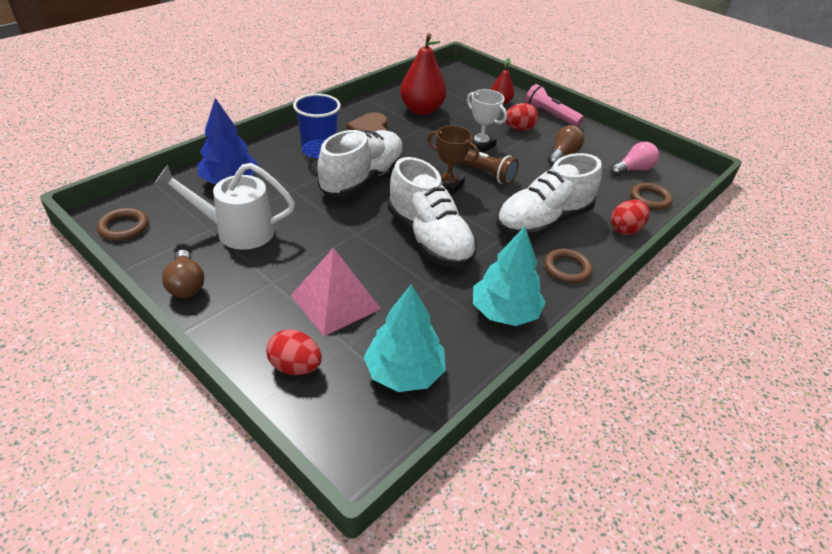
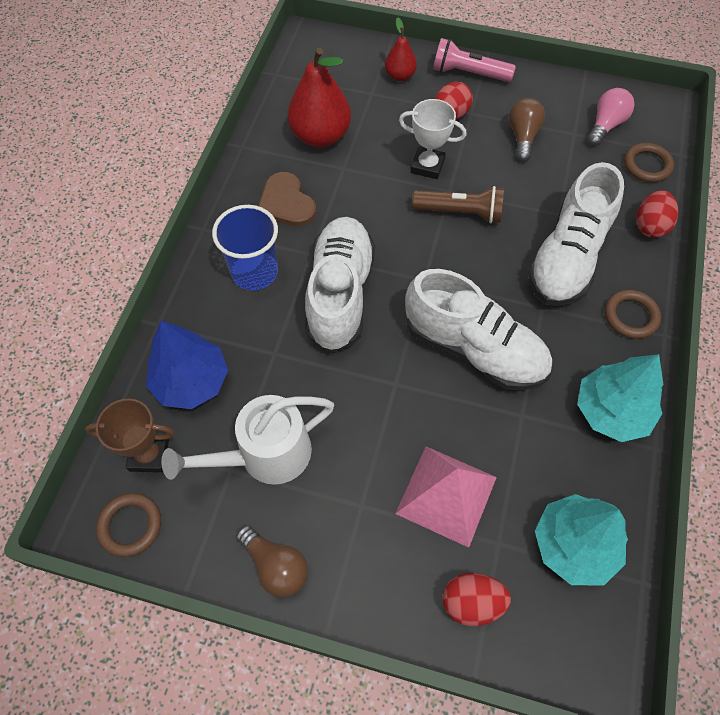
camera: 25 degrees left, 20 degrees up
(448, 185) = (437, 253): brown trophy -> brown trophy (149, 455)

